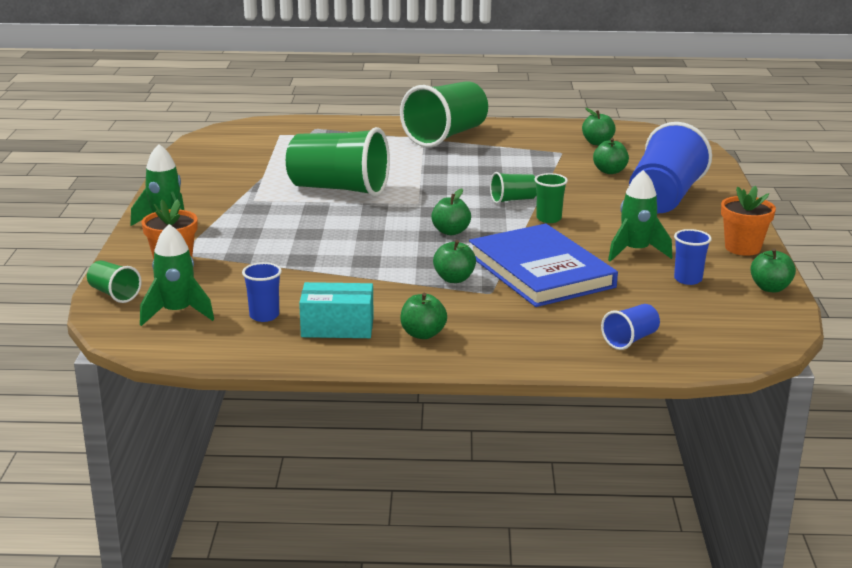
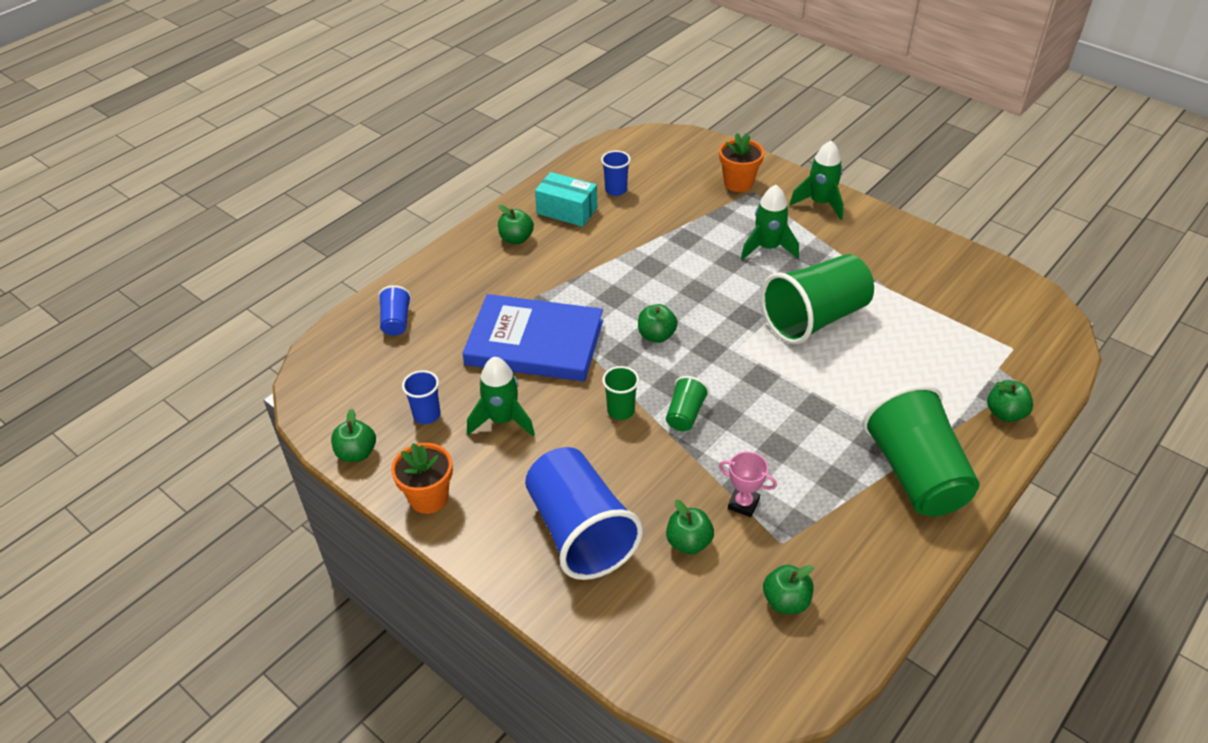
camera: 130 degrees right, 20 degrees up
(114, 294) = (712, 147): green cup -> none
(177, 313) = (658, 161): green rocket -> green rocket (768, 248)
(337, 327) = (567, 211): turquoise box -> turquoise box turned 75 degrees clockwise
(454, 279) = (573, 292): green apple -> green apple (1005, 413)
(554, 166) = (743, 504): none -> pink trophy

